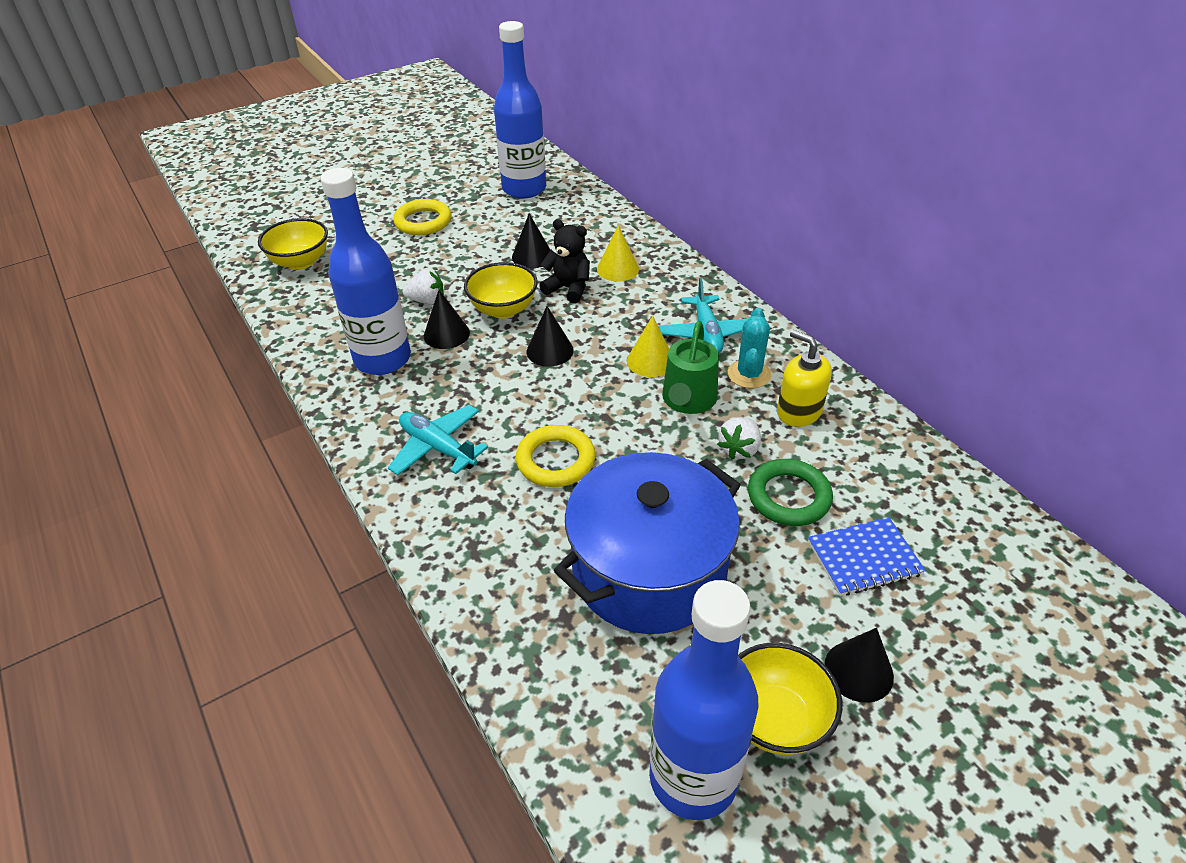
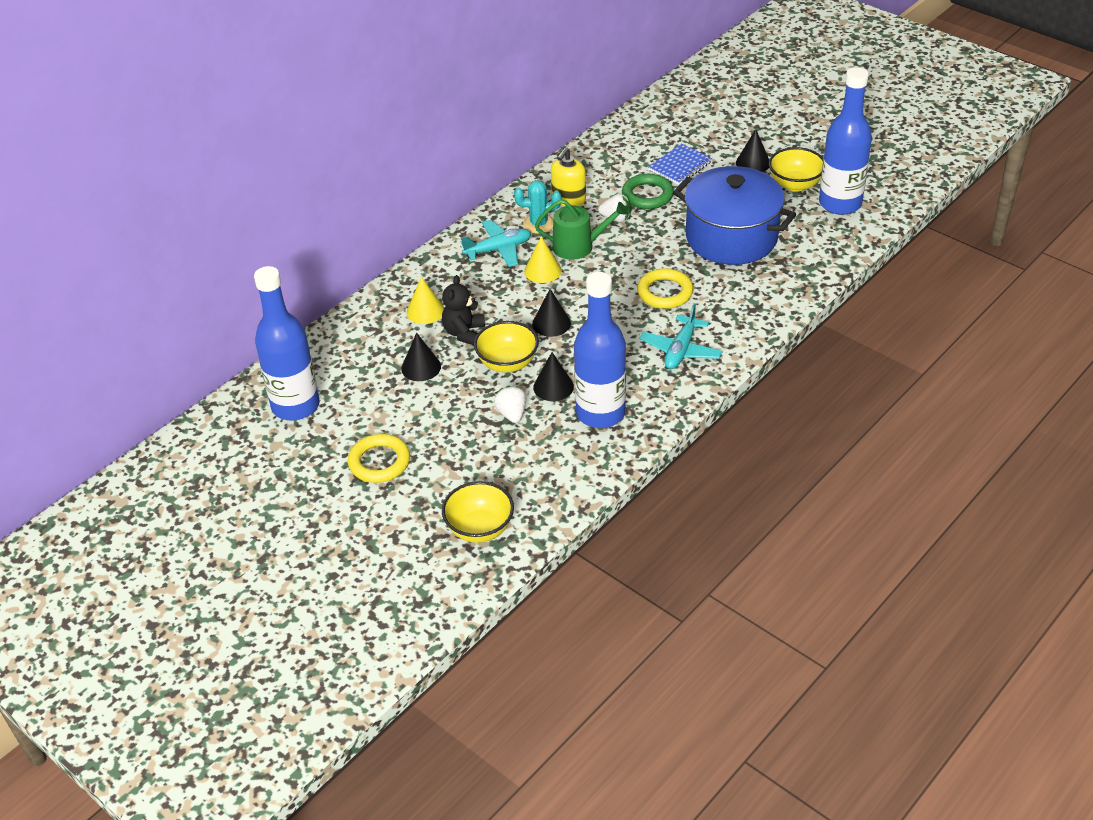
camera: 105 degrees left, 0 degrees up
(864, 558) = (680, 166): blue notebook -> blue notebook turned 75 degrees clockwise

